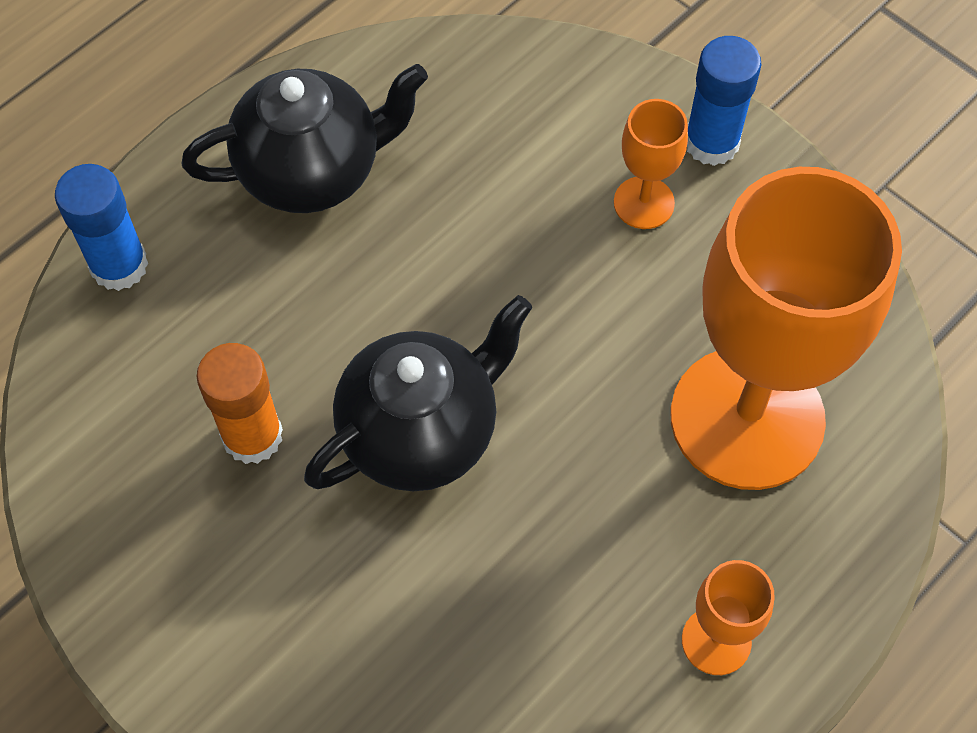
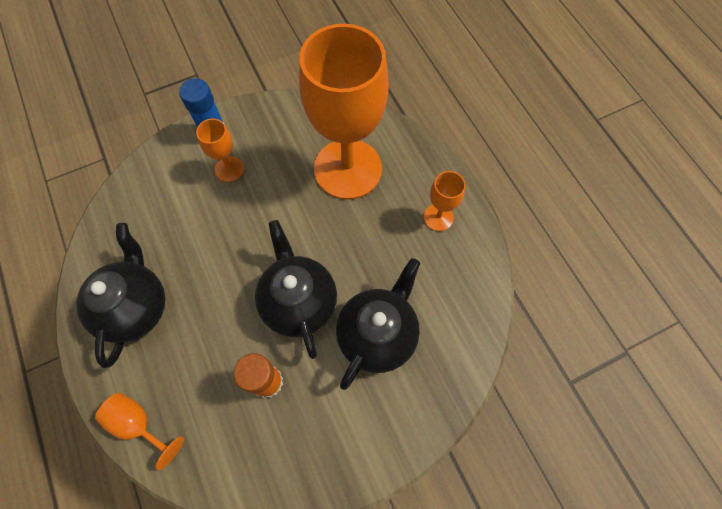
camera: 70 degrees left, 5 degrees up
(119, 265) = (139, 424): blue glue stick -> orange goblet
(409, 600) = (377, 334): none -> black teapot

